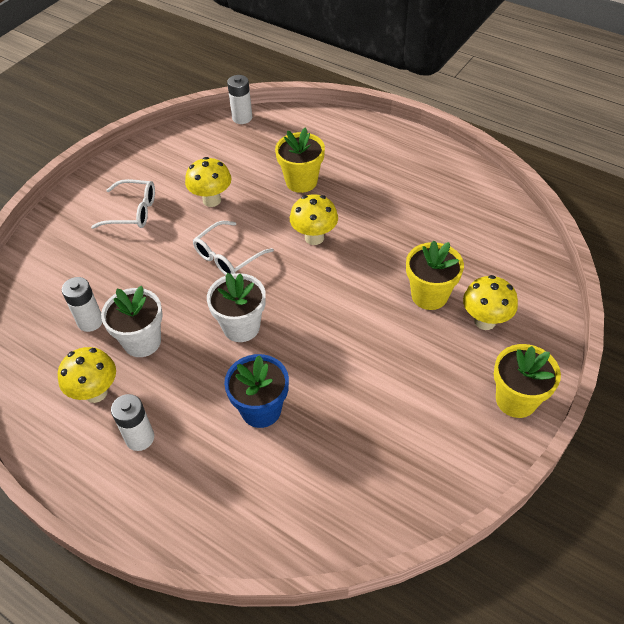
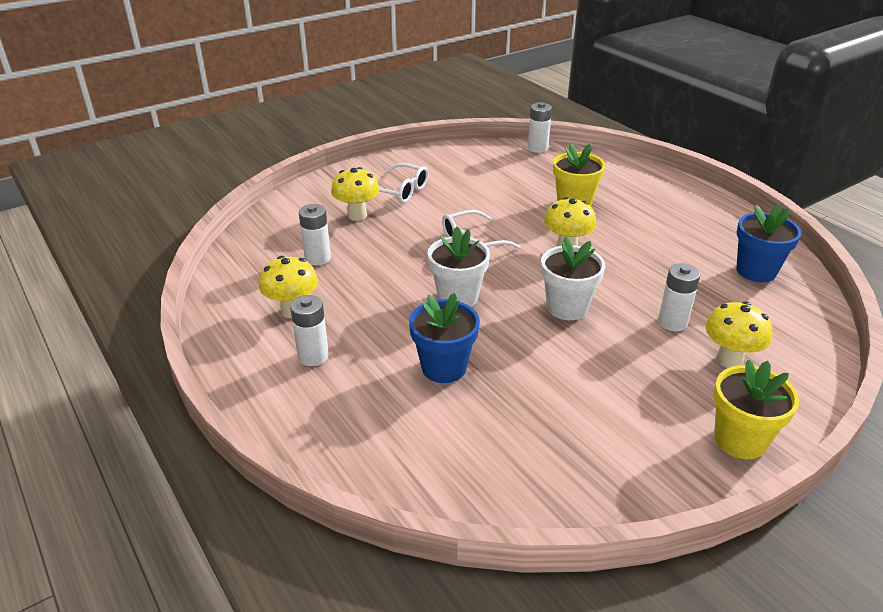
camera: 20 degrees right, 15 degrees down
(142, 341) = (356, 284): white flower pot -> white flower pot (567, 307)
(211, 200) = (478, 199): yellow mushroom -> yellow mushroom (357, 215)
(429, 295) = (672, 322): yellow flower pot -> white battery
(477, 216) = (756, 271): none -> blue flower pot

